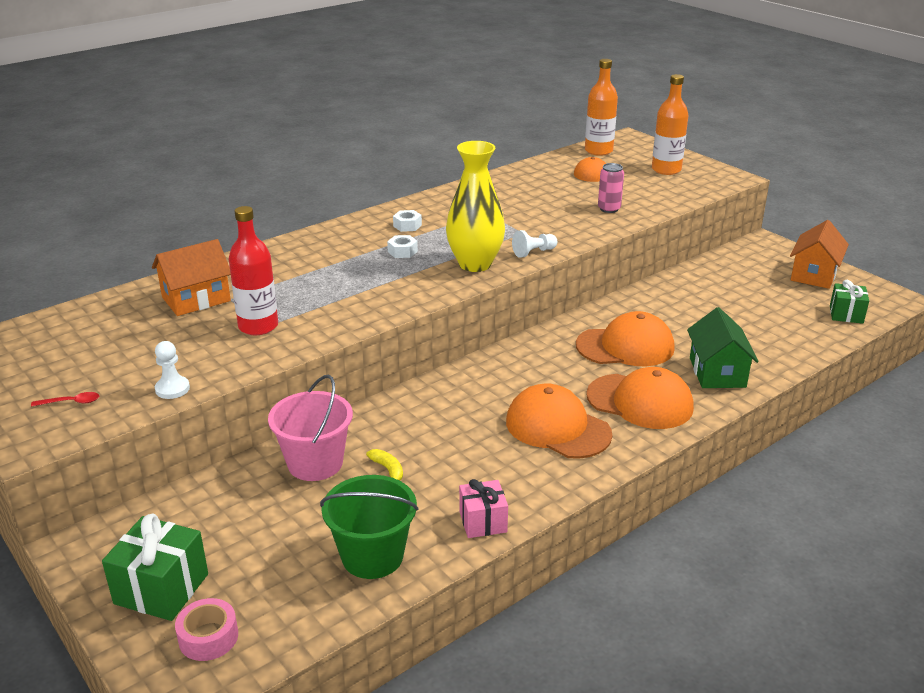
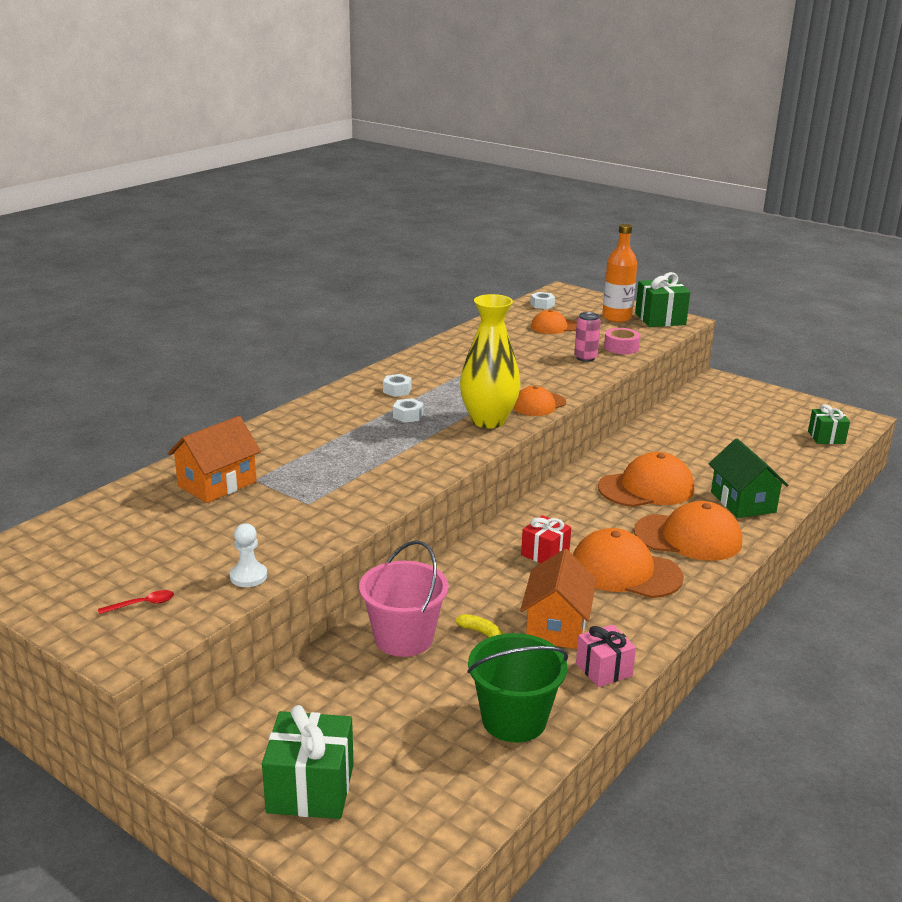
camera: 15 degrees left, 5 degrees down
(208, 637) = (389, 828): pink tape -> pink tape (621, 347)
(258, 326) = (302, 503): red bottle -> none
(489, 400) = (545, 554): none -> red gift
(534, 252) = (539, 404): white pawn -> orange cap
(598, 151) = (542, 305): orange bottle -> white nut
(710, 174) = (660, 319): none -> green gift
(814, 274) = (779, 405): orange house -> orange house (556, 626)

